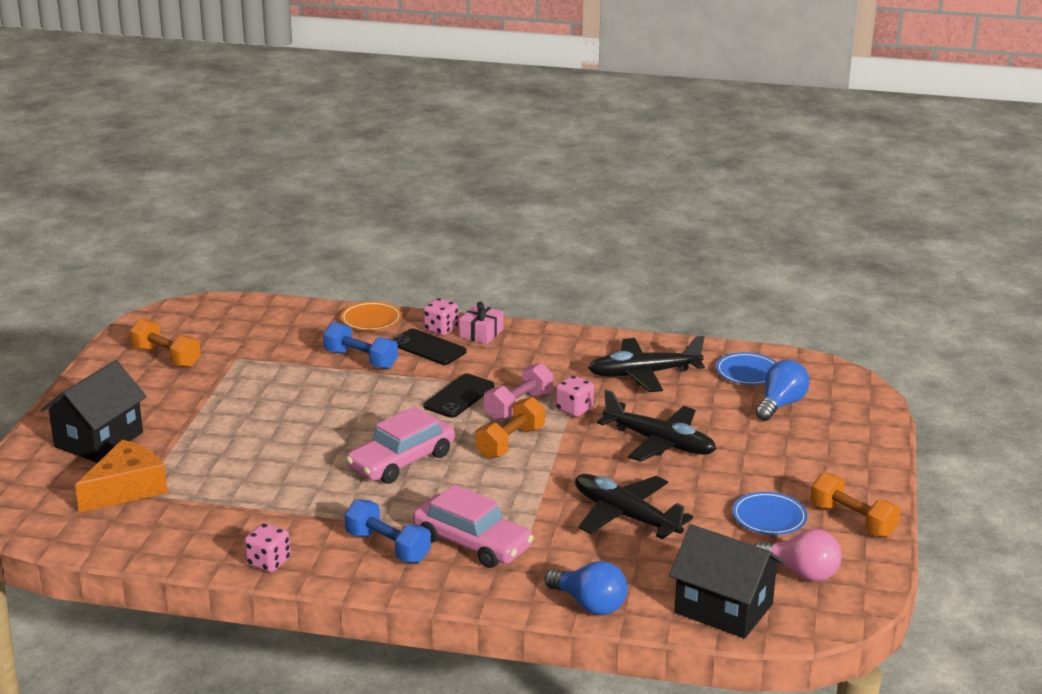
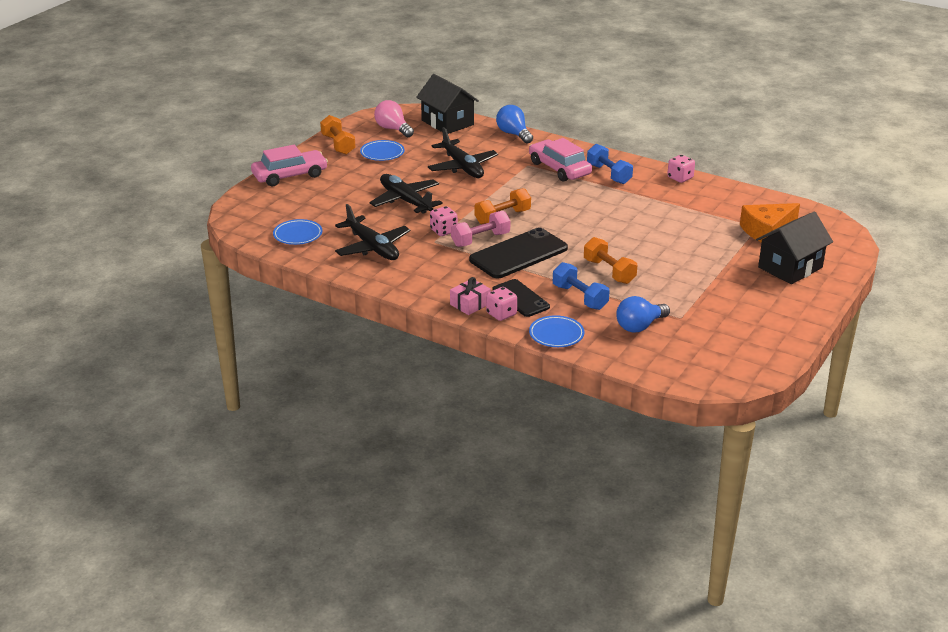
camera: 160 degrees left, 5 degrees up
(166, 357) = (741, 329): orange dumbbell -> orange dumbbell (609, 271)
(371, 320) = (556, 334): orange plate -> blue plate
(401, 461) = (580, 218): pink car -> pink car (290, 175)
(459, 396) = (518, 254): black phone -> black phone, size x1.62
(643, 374) = (372, 247): black plane -> black plane turned 45 degrees clockwise
(780, 404) = (301, 210): blue light bulb -> blue light bulb (639, 326)

